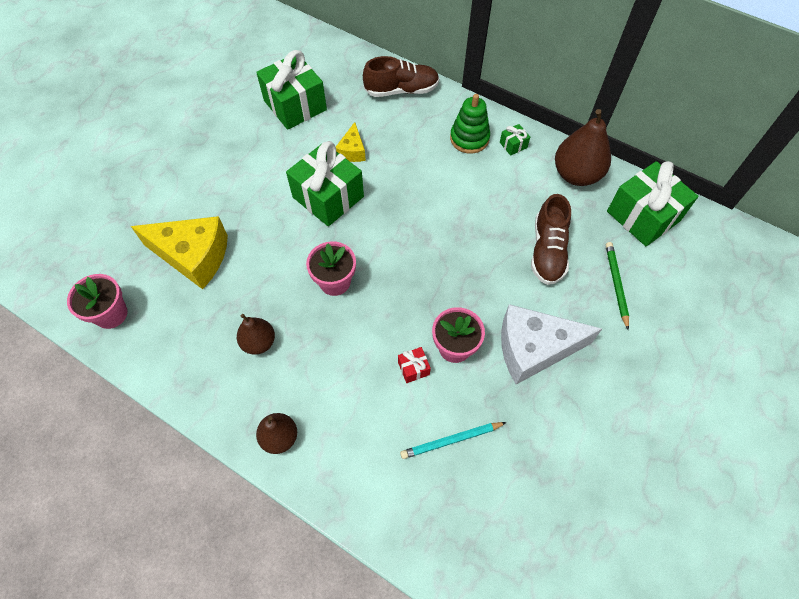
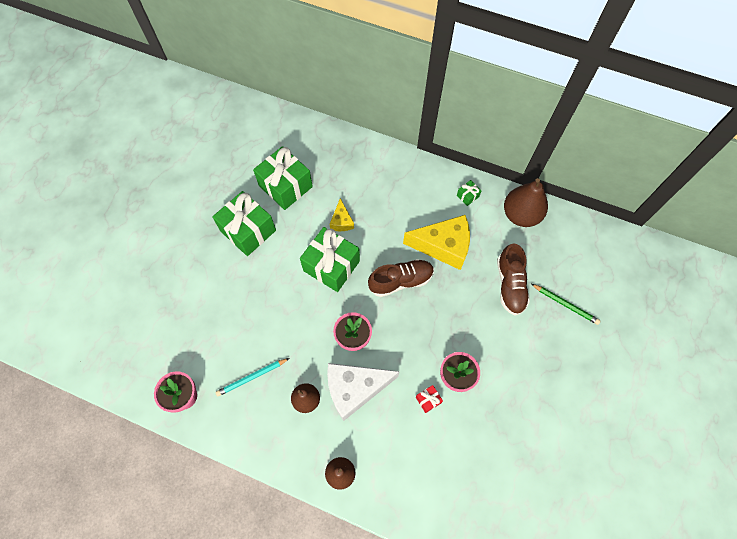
camera: 10 degrees left, 5 degrees up
(193, 256) = (237, 336): yellow cheese -> yellow cheese (443, 246)
(401, 90) = (369, 159): brown shoe -> brown shoe (401, 281)
(451, 440) = (467, 452): turquoise pencil -> turquoise pencil (252, 377)
(469, 138) = (432, 195): green stacking toy -> none
(533, 349) = (514, 368): white cheese -> white cheese (355, 389)
(616, 284) = (565, 304): green pencil -> green pencil turned 135 degrees clockwise
(643, 216) = (576, 243): green gift -> green gift (248, 231)

